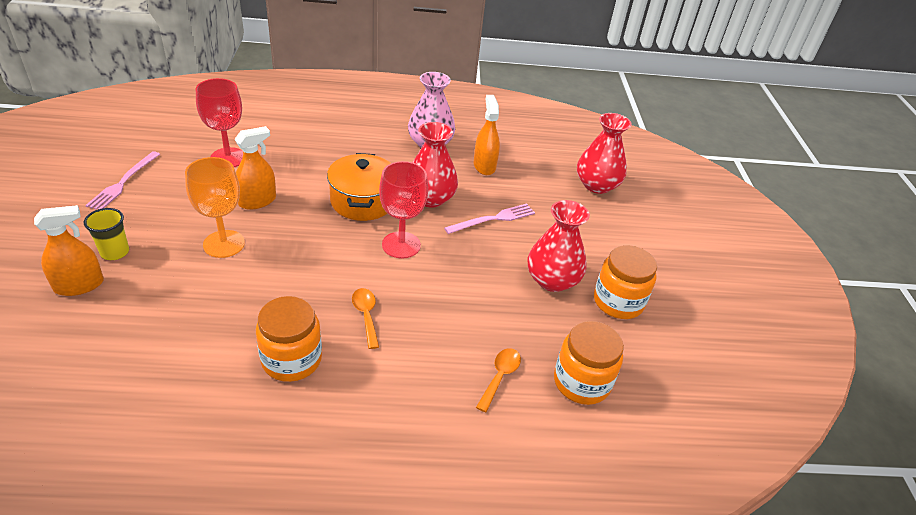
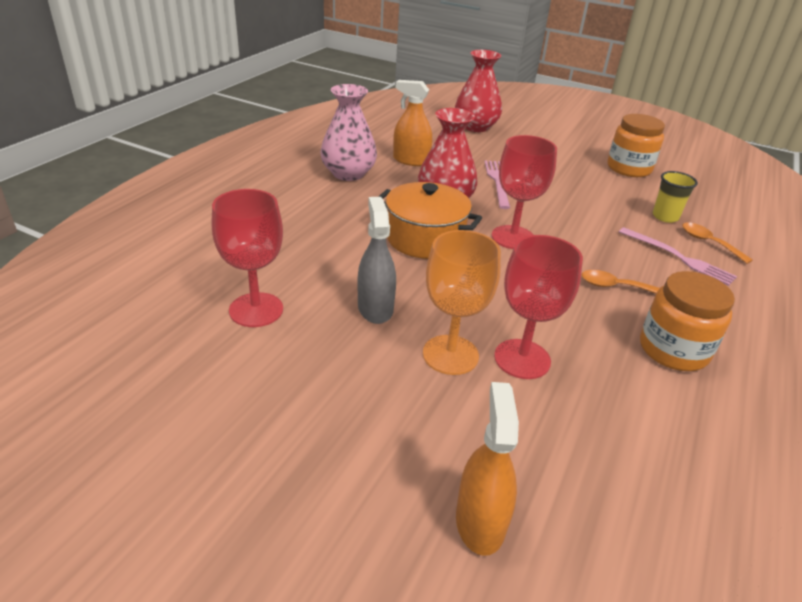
camera: 60 degrees left, 5 degrees down
(115, 252) = (416, 466): yellow cup -> yellow cup (665, 217)
(123, 182) = (233, 427): pink fork -> pink fork (678, 257)
(236, 277) = (522, 359): none -> red goblet
(257, 201) = (375, 308): orange spray bottle -> grey spray bottle
(552, 280) = (594, 184): red vase -> none
(581, 382) = (717, 211): orange jar -> none

